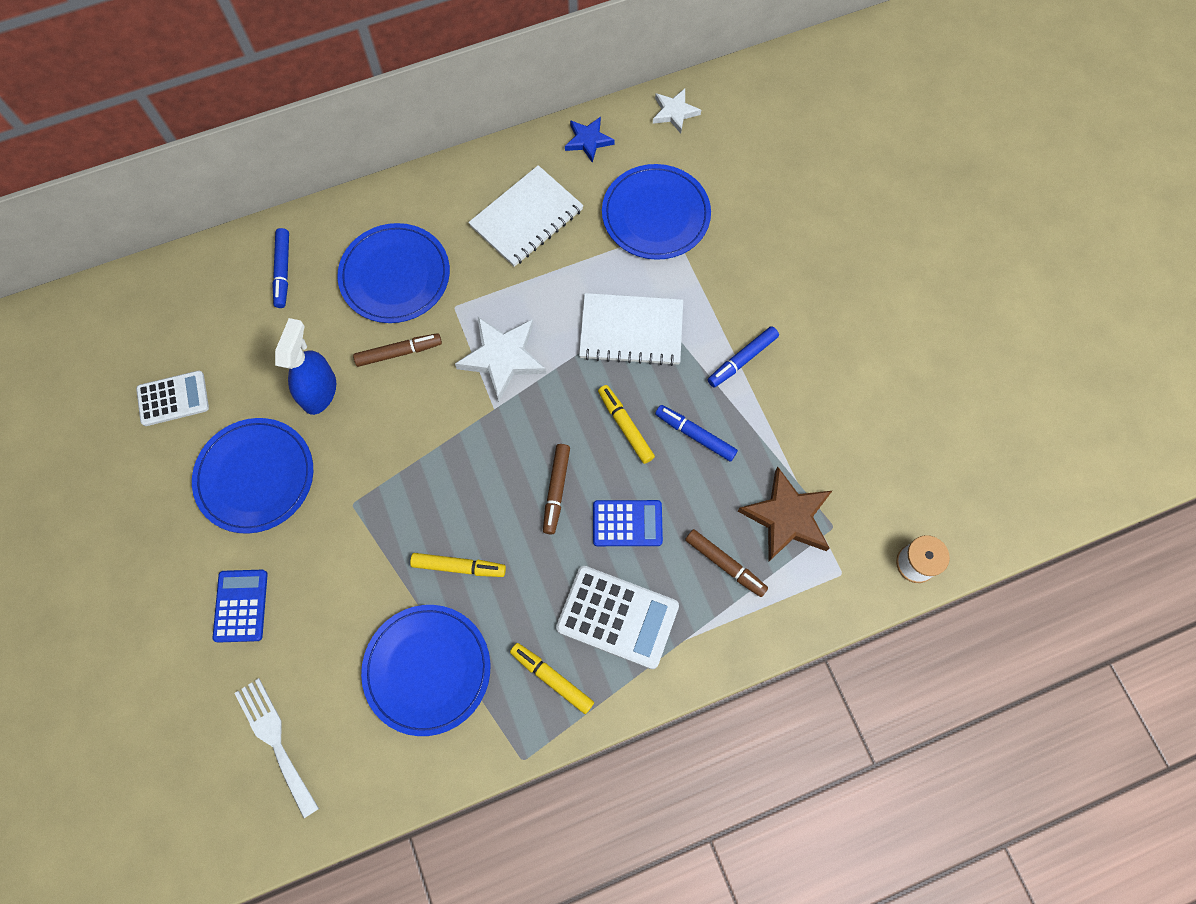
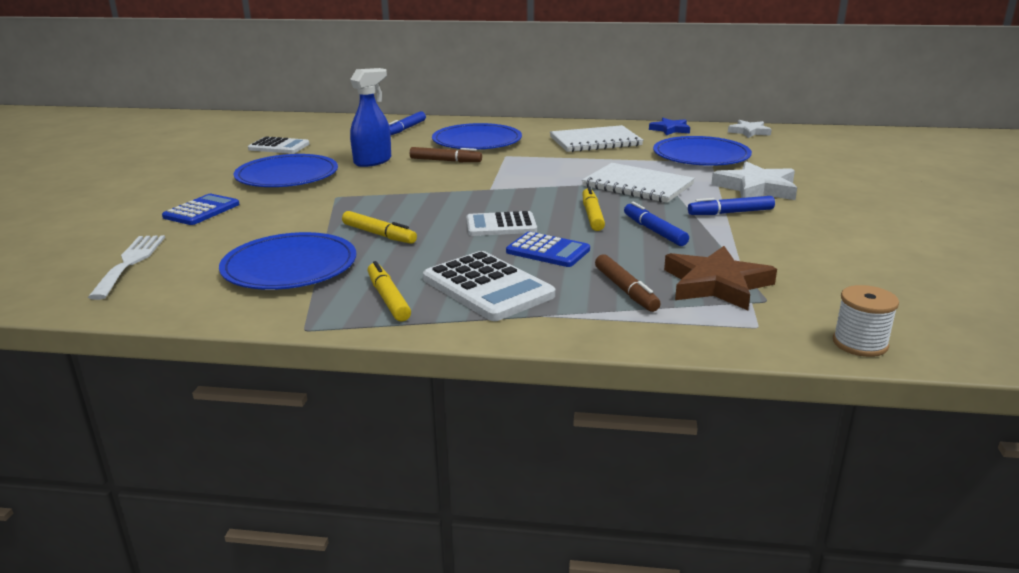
camera: 30 degrees right, 45 degrees down
(502, 358) = (520, 175): white star -> white star (756, 188)
(556, 490) = (501, 225): brown marker -> white calculator

